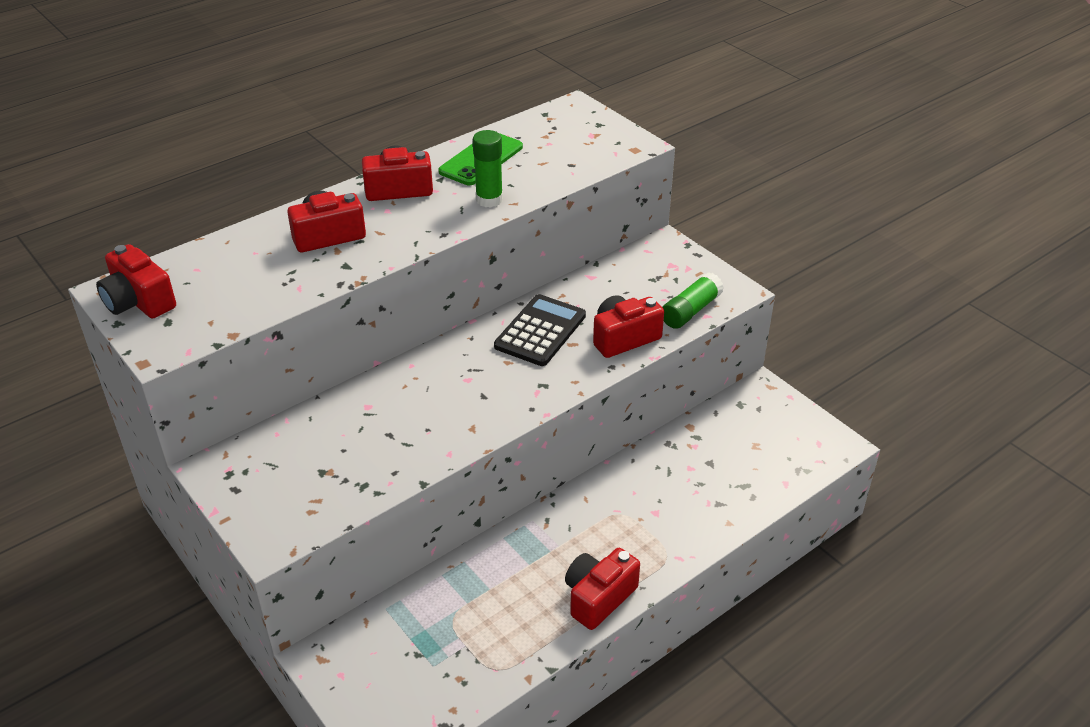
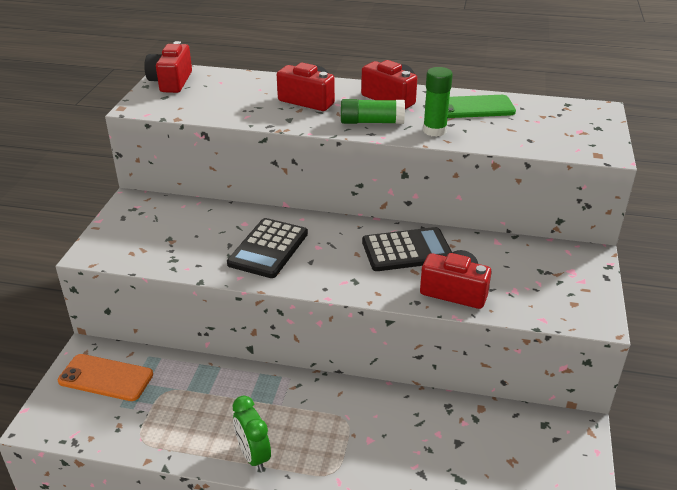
camera: 50 degrees right, 5 degrees down
(380, 658) = (106, 378): none -> orange phone
(430, 412) = (268, 249): none -> black calculator
(598, 597) = (253, 456): red camera -> green clock
(690, 311) = (535, 308): green glue stick -> green glue stick (372, 122)

